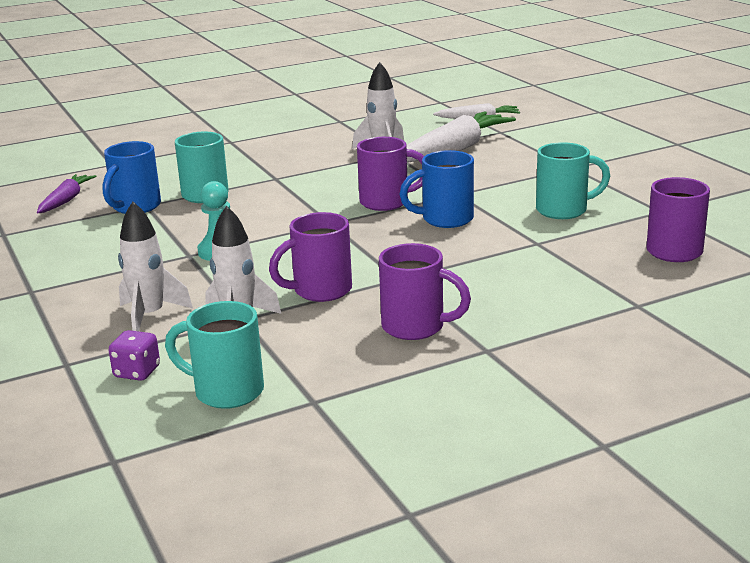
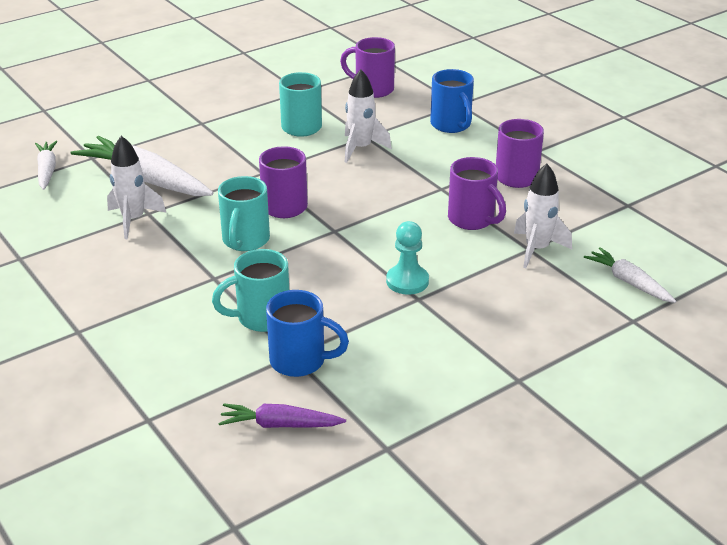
camera: 100 degrees left, 10 degrees up
(137, 372) = (628, 282): purple dice -> white carrot
(149, 316) = (542, 295): white rocket -> white rocket (361, 148)
(226, 391) = (634, 239): turquoise mug -> turquoise mug (245, 241)
(445, 219) = (323, 175): blue mug -> blue mug (451, 125)

